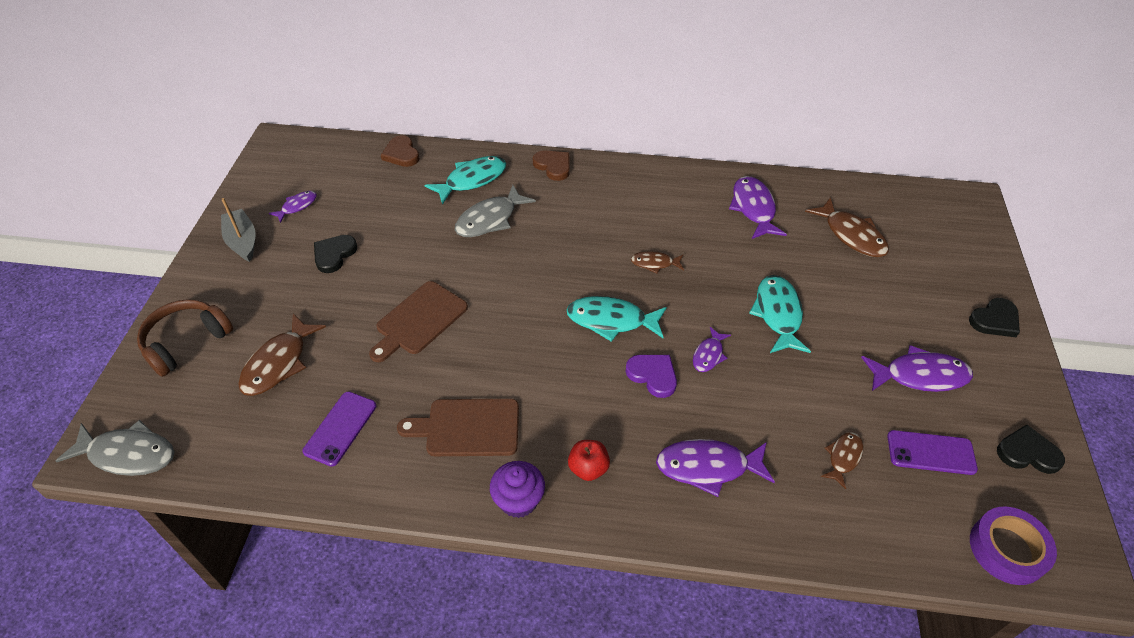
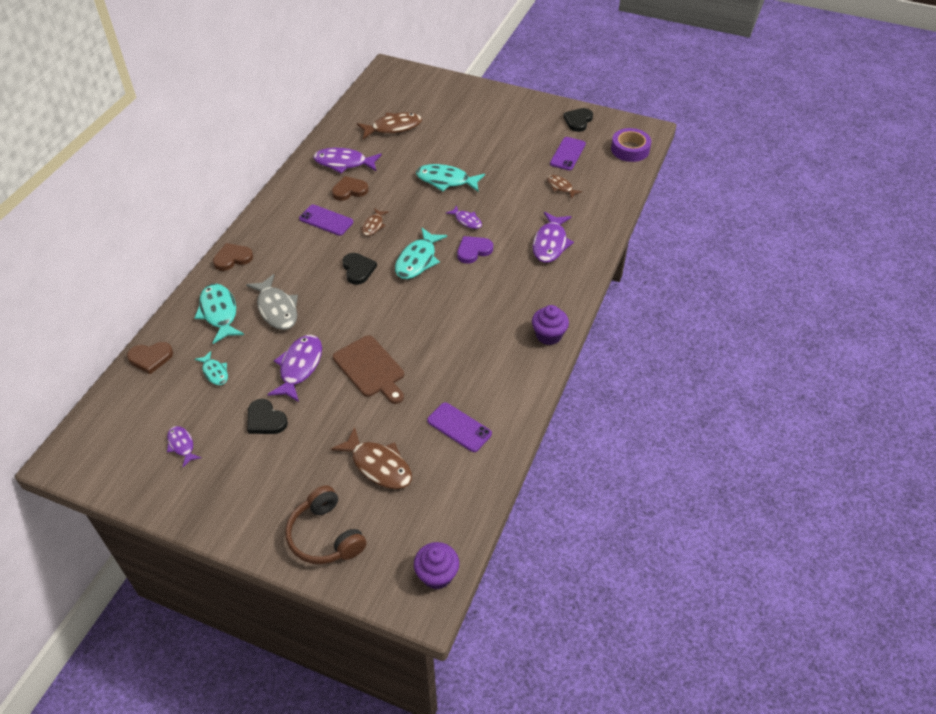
camera: 75 degrees left, 0 degrees up
(128, 454) = (437, 575): grey fish -> purple cupcake
(242, 241) = (209, 492): grey boat -> none
(391, 201) = (215, 372): none -> turquoise fish
(467, 427) = (483, 353): brown cutting board -> none
(588, 468) = (535, 297): red apple -> none
(644, 220) = (326, 220): none -> purple phone
(707, 226) = (349, 190): none -> brown heart
(920, 376) = (516, 139): purple fish -> purple fish (299, 367)
(995, 320) = (488, 97): black heart -> black heart (358, 270)

